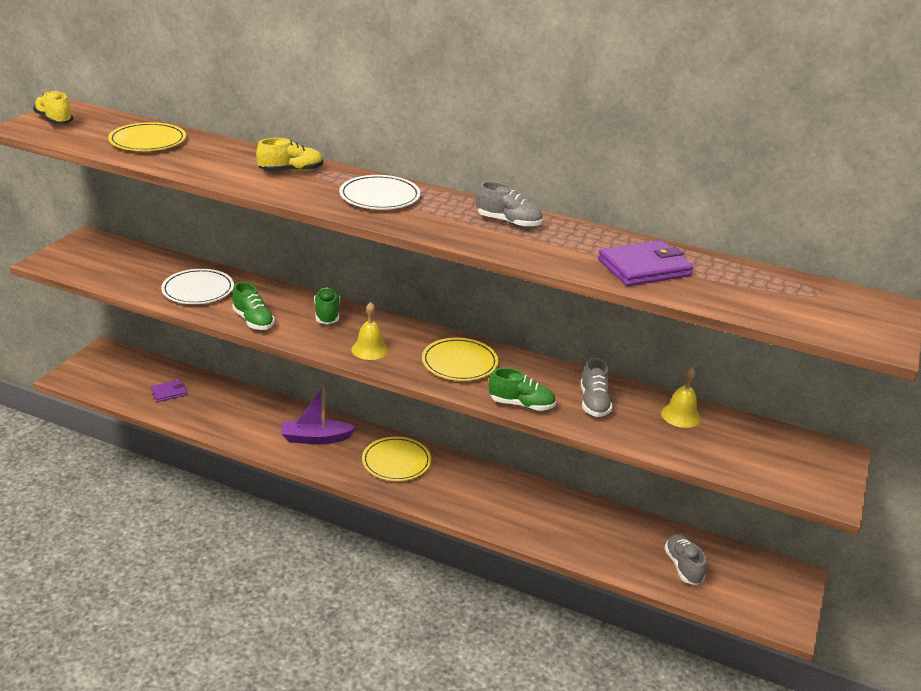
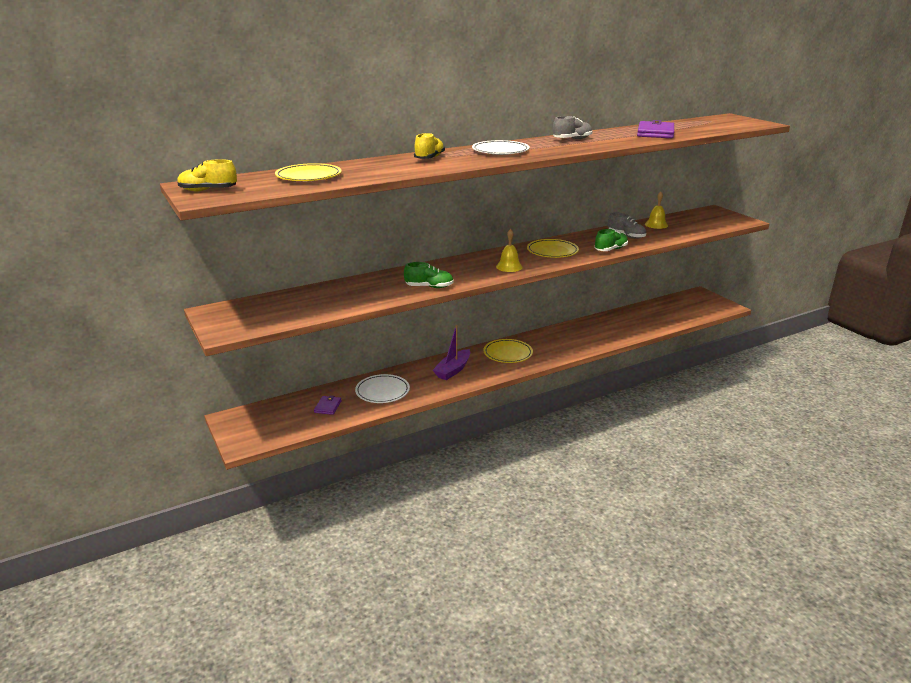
camera: 50 degrees left, 5 degrees down
(198, 290) = (360, 293): white plate -> white plate (382, 391)
(327, 314) = (451, 267): green shoe -> none
(683, 567) = (671, 313): grey shoe -> none

